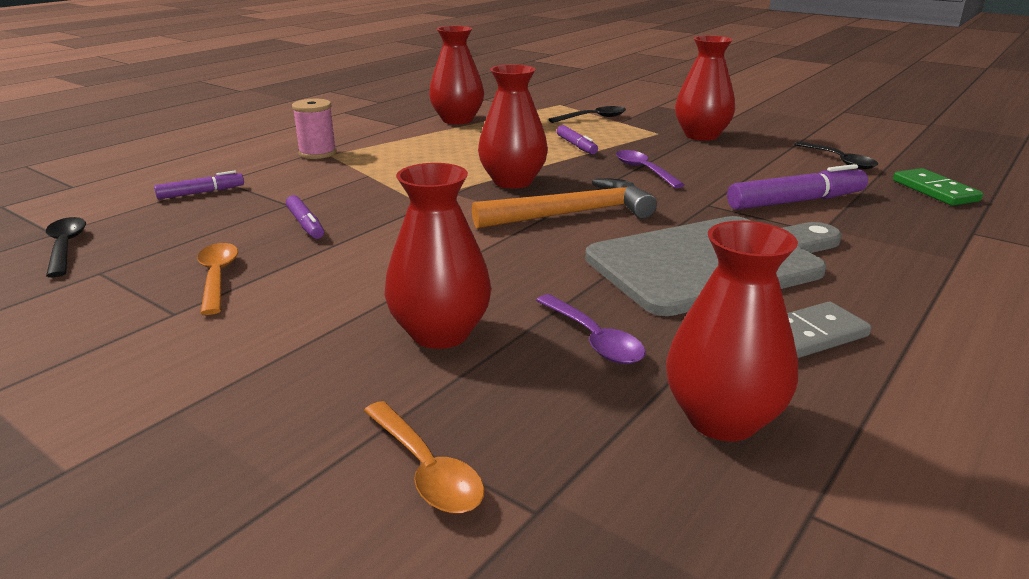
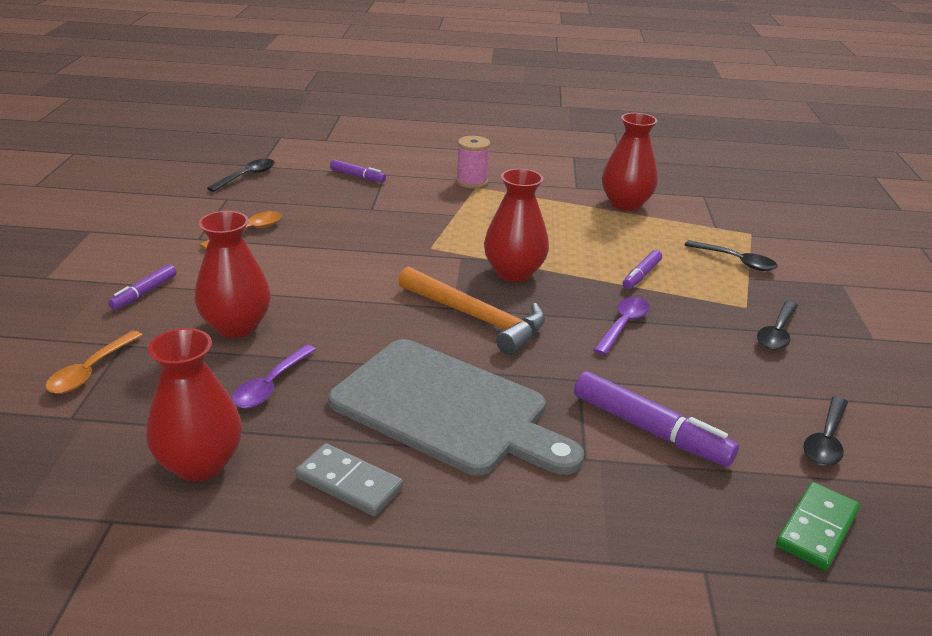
camera: 55 degrees right, 5 degrees up
(305, 224) = (346, 227): purple marker -> purple marker (144, 293)
(701, 135) = (777, 333): red vase -> black spoon

